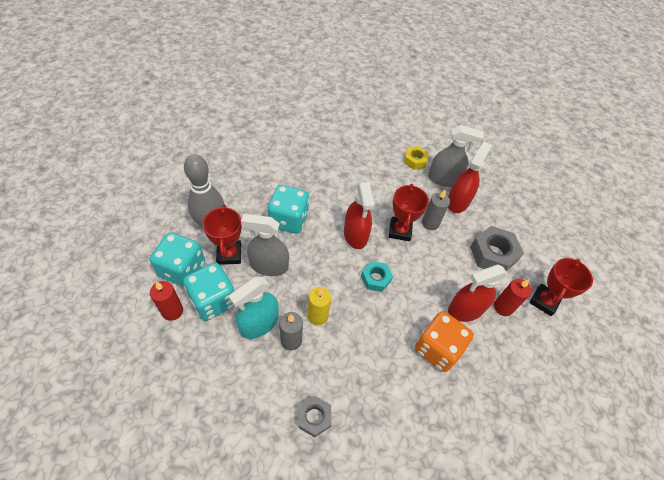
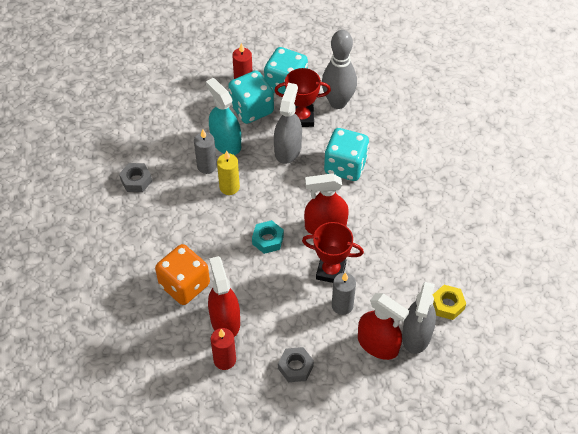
camera: 100 degrees right, 0 degrees up
(493, 254) = (295, 367): grey nut -> grey nut, size x0.61
(544, 301) = (228, 408): red trophy -> none

